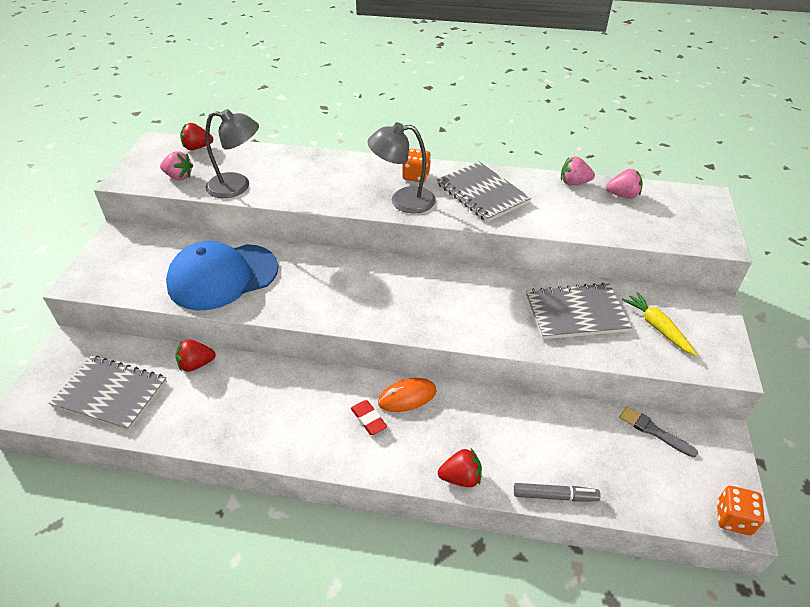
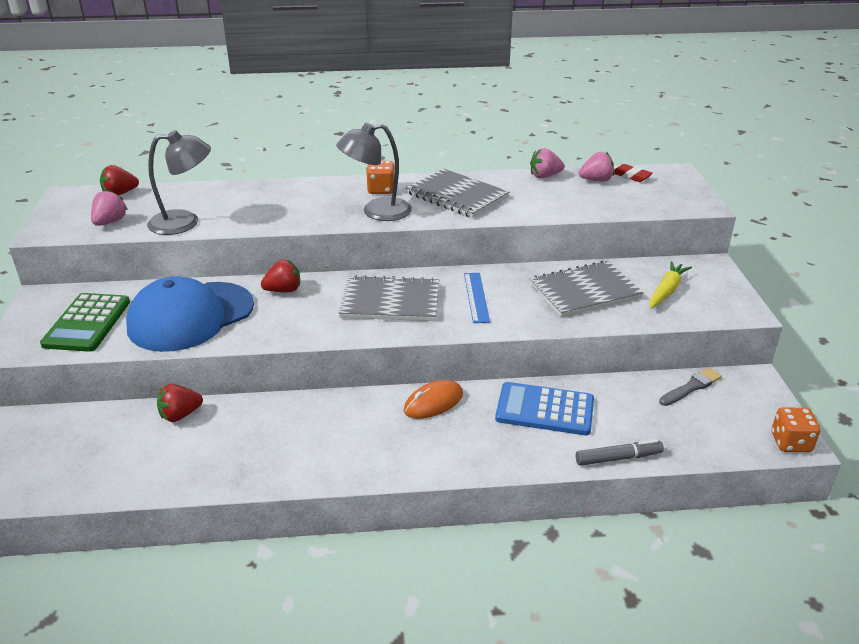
camera: 15 degrees left, 10 degrees down
(110, 394) = (85, 461): grey notebook -> grey notebook (390, 301)
(141, 268) = (87, 323): none -> green calculator
(179, 177) = (110, 222): pink strawberry -> pink strawberry turned 75 degrees counterclockwise
(368, 419) = (400, 430): red eraser -> red eraser (631, 176)
(461, 478) = (518, 461): red strawberry -> red strawberry (284, 290)
(472, 301) = (476, 297): none -> blue ruler
(504, 426) = (544, 410): none -> blue calculator
(654, 431) = (691, 387): grey brush -> grey brush turned 120 degrees clockwise
(657, 327) = (666, 291): yellow carrot -> yellow carrot turned 75 degrees clockwise

